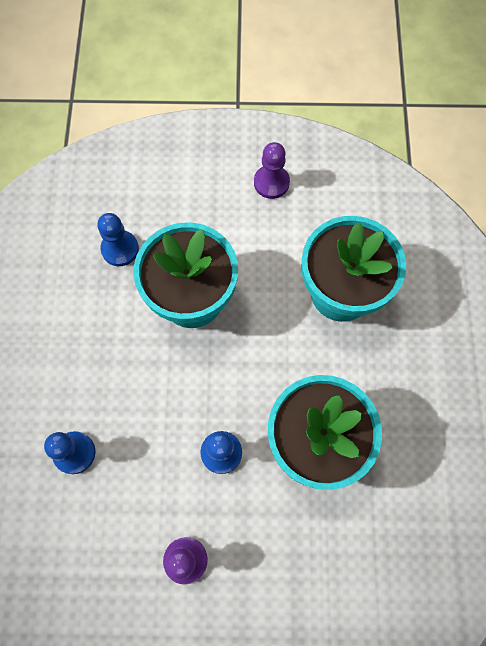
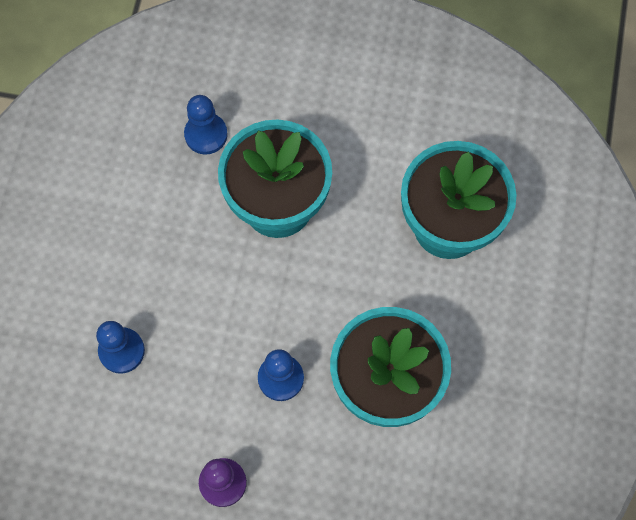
camera: 10 degrees right, 0 degrees up
(271, 183) = (393, 84): purple pawn -> none

